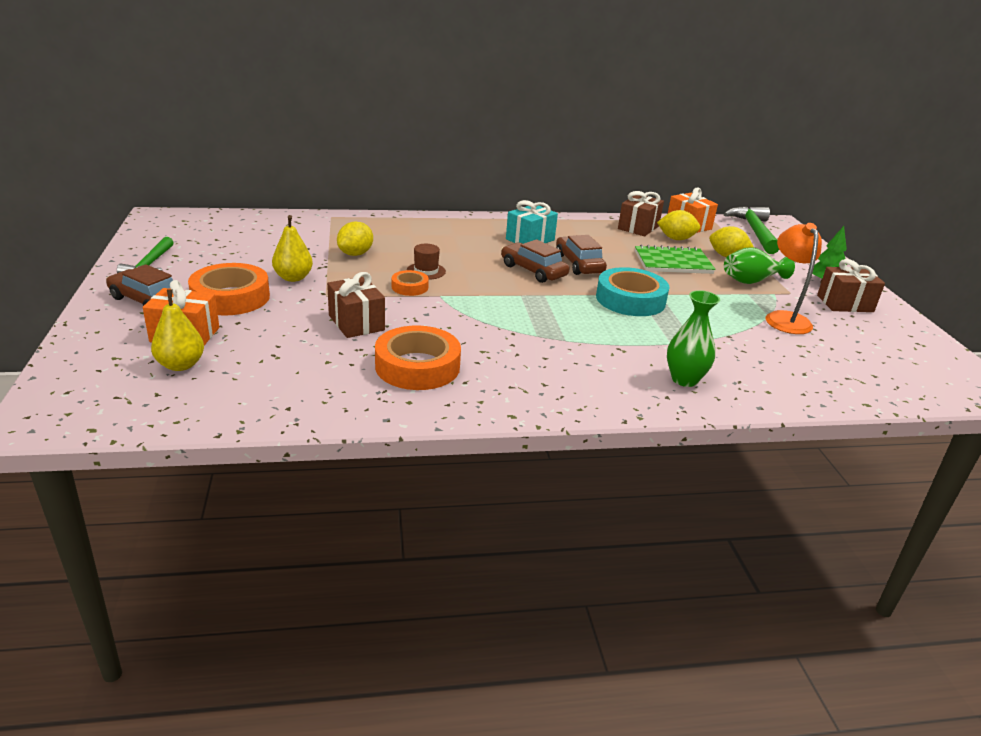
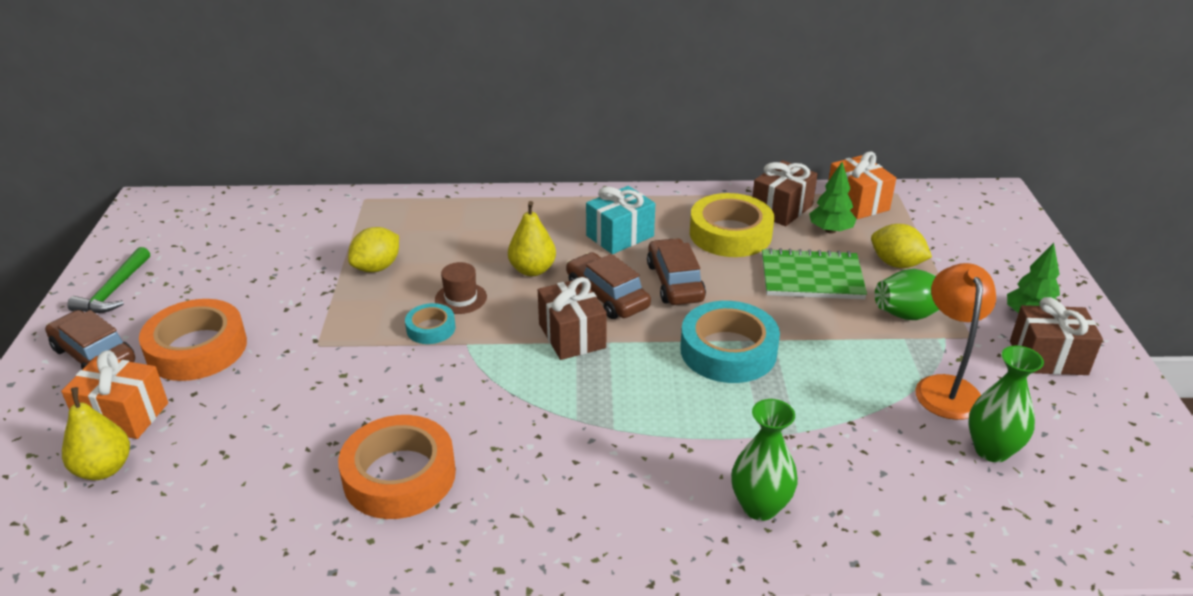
camera: 10 degrees right, 5 degrees up
(293, 278) = (285, 312): yellow pear -> yellow pear (532, 270)
(356, 323) = (343, 394): brown gift -> brown gift (572, 336)
(410, 287) = (431, 328): orange tape -> turquoise tape
(608, 239) = (730, 234): none -> yellow tape
(676, 239) = (830, 230): yellow lemon -> green tree
(754, 232) = (953, 213): green hammer -> none
(827, 349) = (991, 450): none -> green vase

